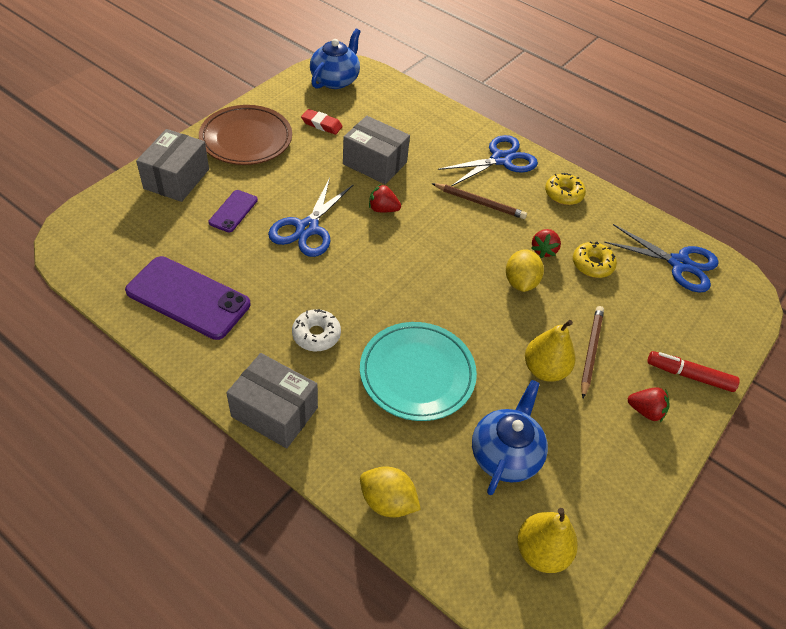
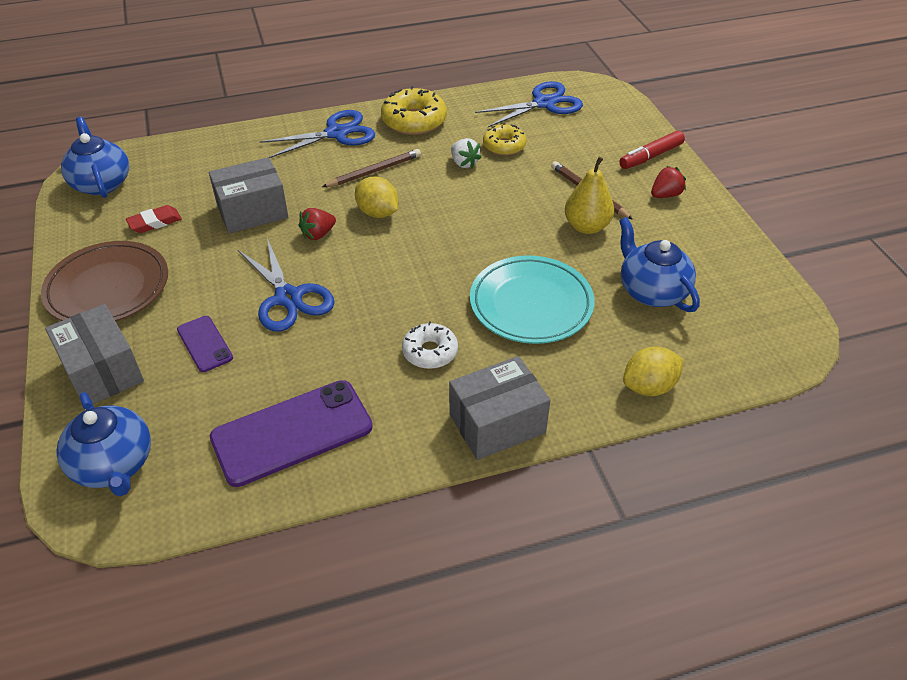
camera: 50 degrees left, 5 degrees down
(108, 228) = (114, 465): none -> blue teapot
(501, 159) = (336, 133): blue scissors -> blue scissors turned 60 degrees clockwise
(520, 282) = (486, 194): yellow lemon -> yellow lemon (377, 213)
(541, 551) = (752, 316): yellow pear -> none
(543, 250) = (464, 163): red strawberry -> white strawberry
(563, 194) = (414, 121): yellow donut -> yellow donut, size x1.57

